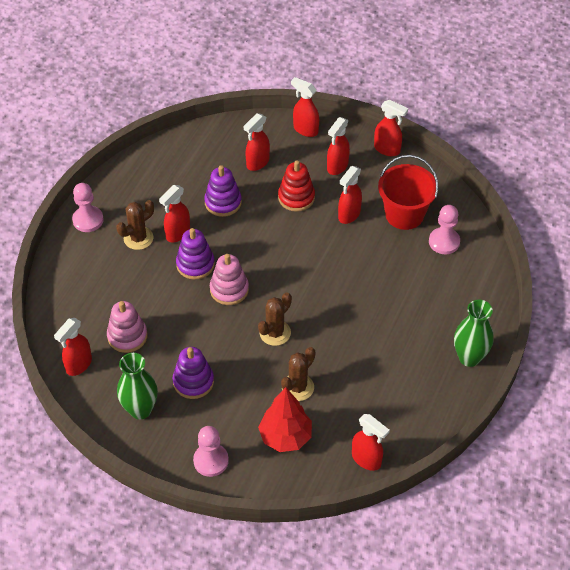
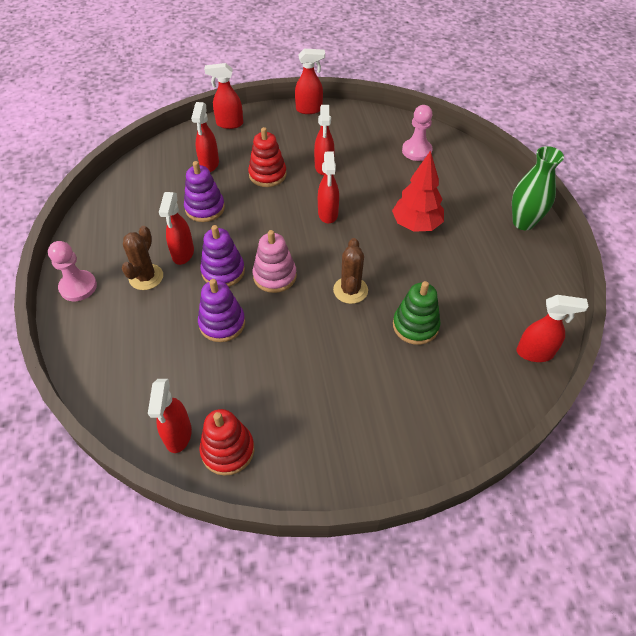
camera: 35 degrees left, 0 degrees up
(101, 393) = (228, 450): none -> red stacking toy
(127, 336) = (209, 374): pink stacking toy -> none
(140, 410) = (285, 441): green vase -> none
(193, 381) = (315, 379): purple stacking toy -> purple stacking toy (222, 323)
(211, 461) = (402, 447): pink pawn -> none
(285, 436) = (448, 377): red tree -> red tree (416, 225)
(298, 387) = (415, 326): brown cactus -> green stacking toy
(337, 166) = (281, 138): red spray bottle -> red spray bottle (328, 214)
(404, 214) = (367, 146): red bucket -> none

